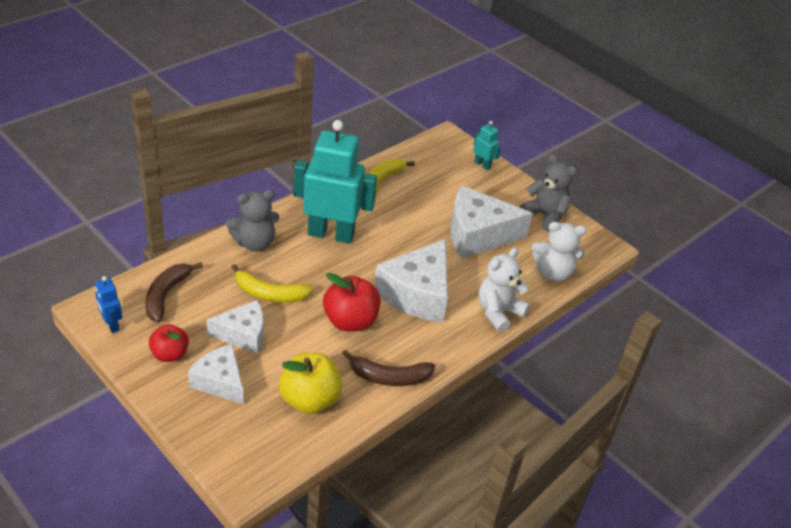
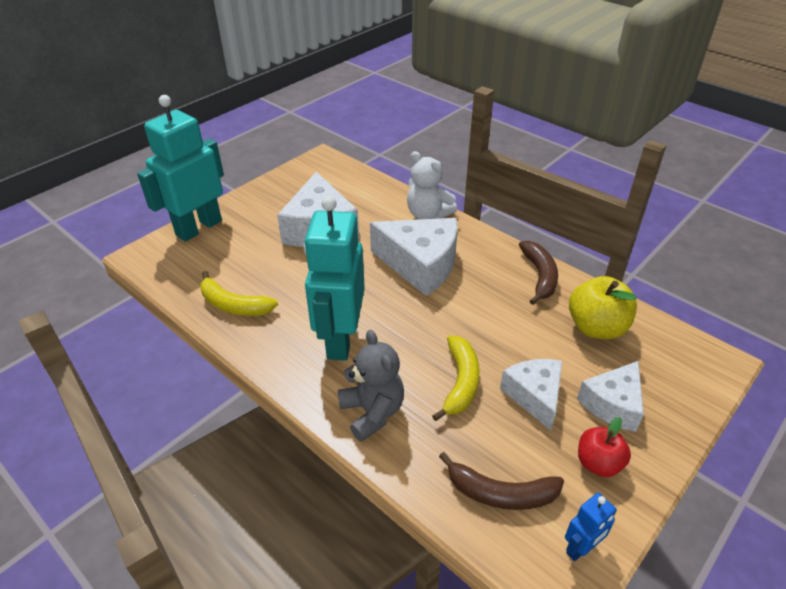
camera: 90 degrees left, 0 degrees up
(350, 321) = (478, 309): red apple -> none
(482, 165) = (198, 228): turquoise robot -> turquoise robot, size x2.32
(545, 215) = (283, 188): grey teddy bear -> none
(553, 272) = (365, 185): white teddy bear -> none

